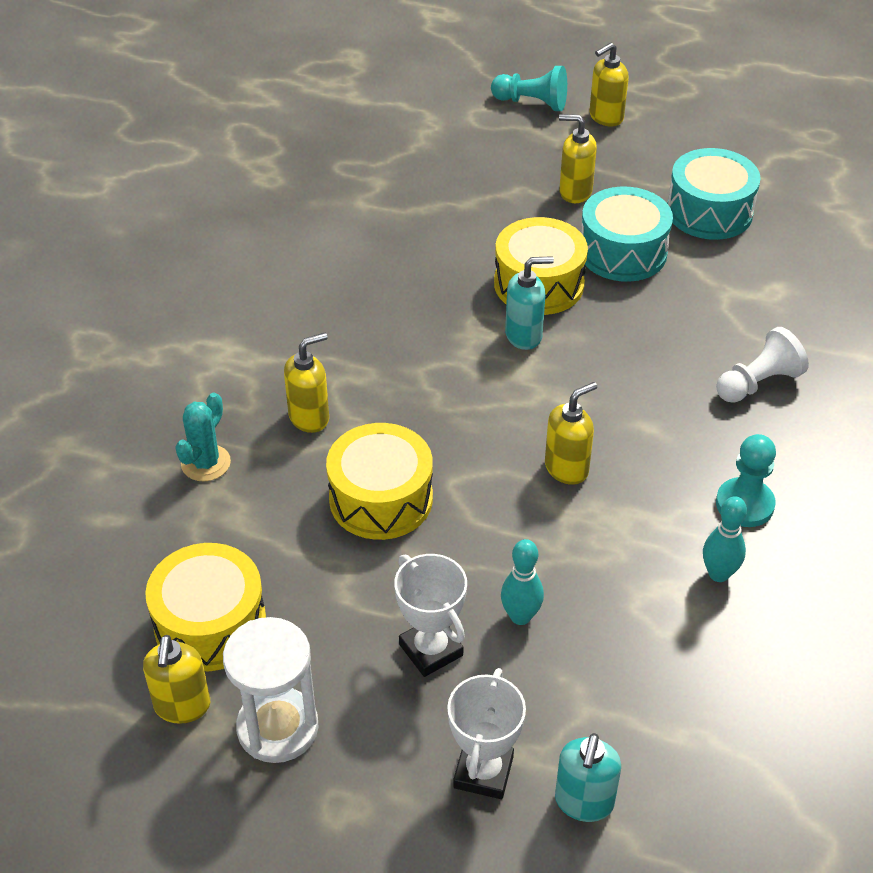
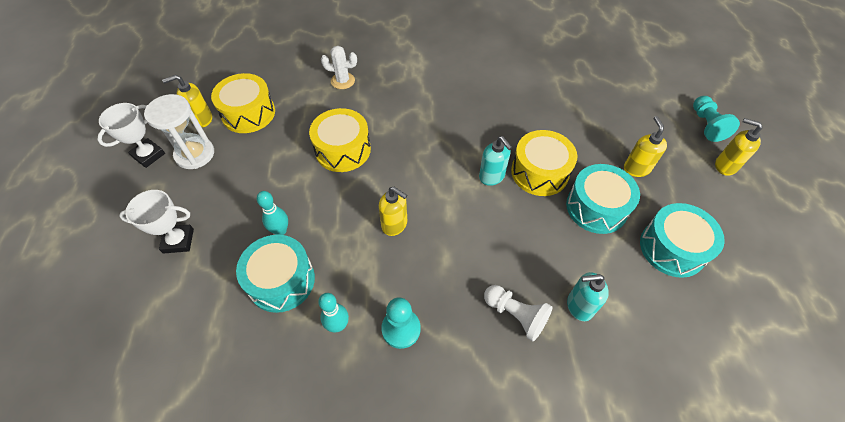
camera: 70 degrees right, 10 degrees up
(206, 463) = (342, 81): turquoise cactus -> white cactus
(309, 417) = (387, 107): yellow soap dispenser -> none
(431, 650) = (250, 198): white trophy -> white trophy (148, 155)
(584, 802) = (164, 291): turquoise soap dispenser -> turquoise soap dispenser (579, 306)
(619, 630) = (281, 281): none -> turquoise drum

